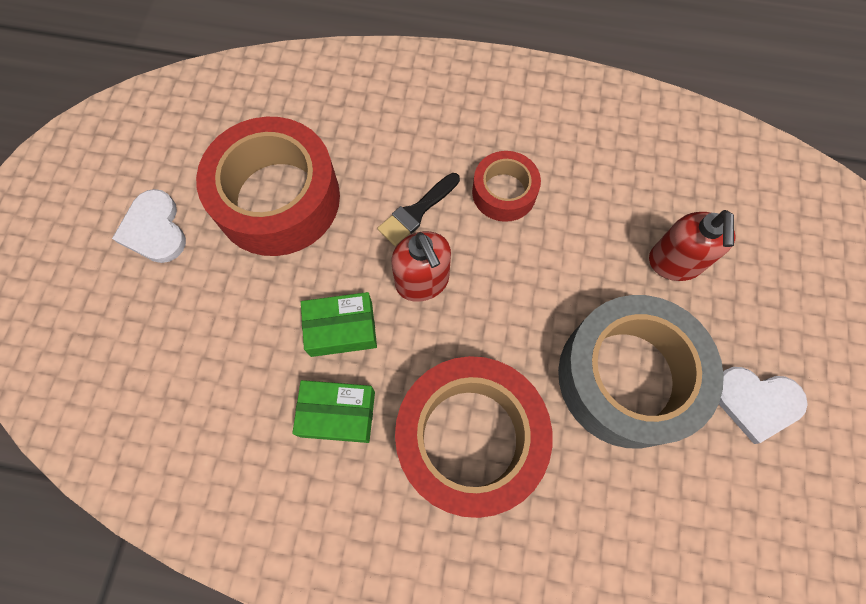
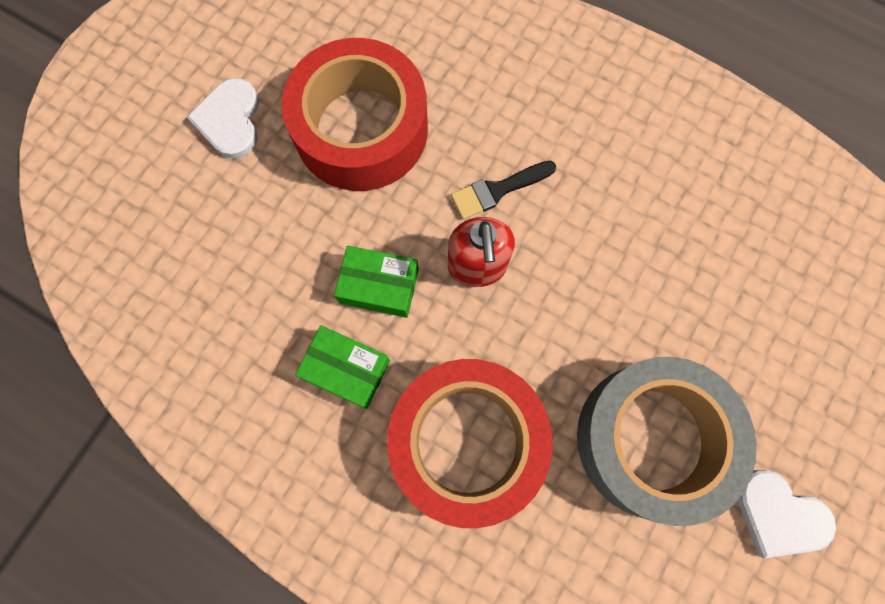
camera: 20 degrees right, 5 degrees up
(504, 192) = (597, 200): red tape -> none
(674, 263) = (752, 338): red soap dispenser -> none

